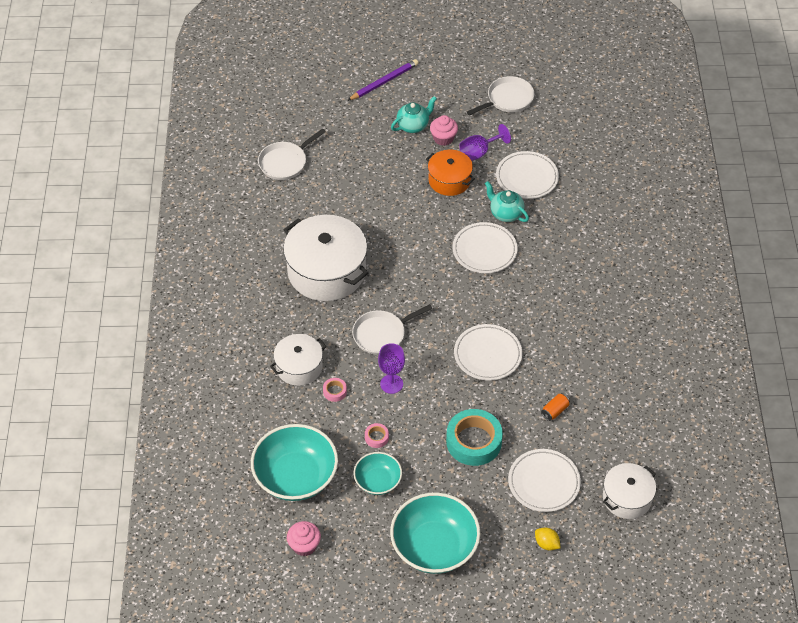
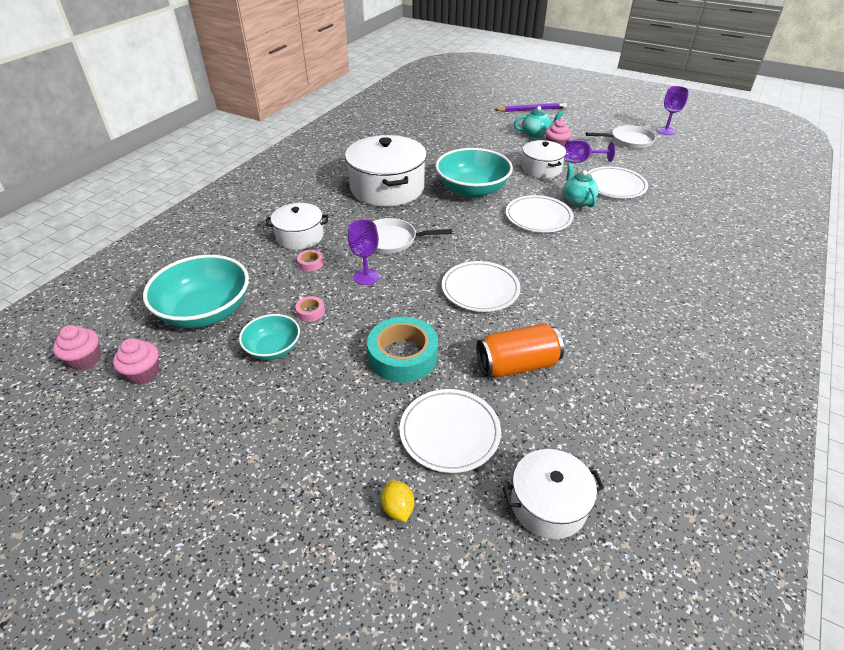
camera: 30 degrees right, 10 degrees down
(249, 558) = (85, 360): none -> pink cupcake
(285, 162) = (418, 126): white pan -> none
(434, 547) = (265, 441): turquoise bowl -> turquoise bowl (472, 190)
(449, 180) = (541, 169): orange pot -> white pot
(534, 67) = (665, 131): none -> purple goblet
(555, 411) = (517, 365): orange can -> orange can, size x2.08

